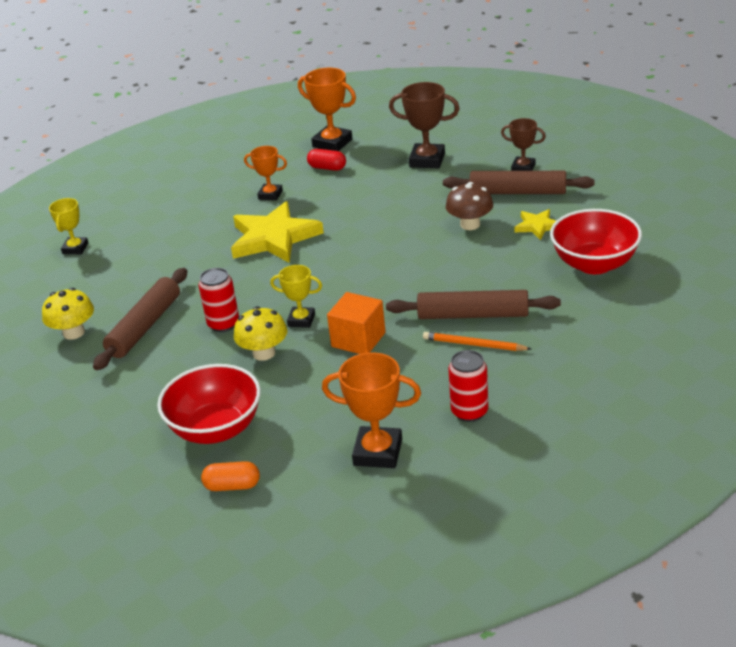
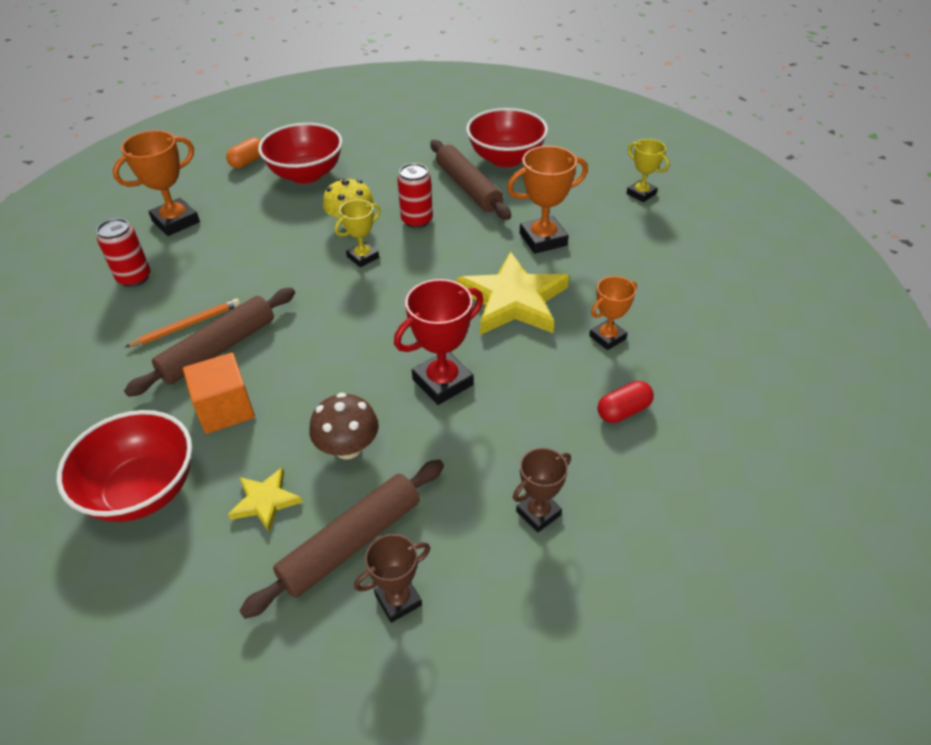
camera: 125 degrees right, 10 degrees up
(74, 332) = (506, 159): yellow mushroom -> red bowl
(332, 143) = (690, 452): orange trophy -> orange trophy (543, 239)
(358, 340) = (293, 271): orange cube -> orange cube (225, 409)
(381, 224) = (442, 382): none -> red trophy
(427, 160) = (538, 513): brown trophy -> brown trophy, size x0.63

